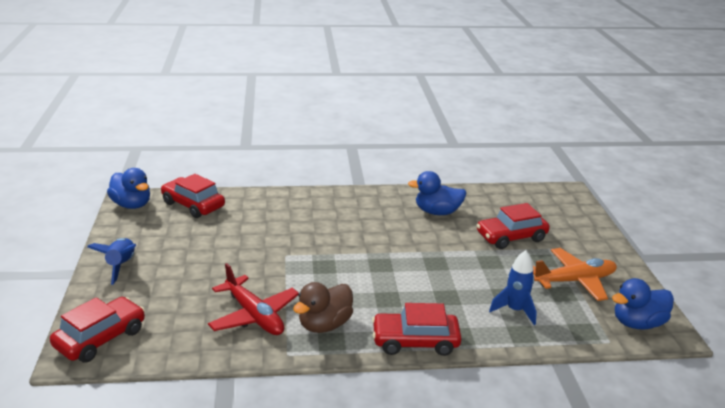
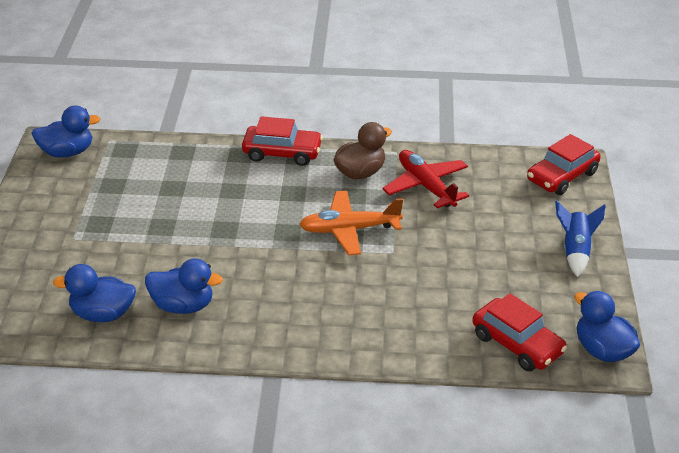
camera: 170 degrees left, 10 degrees up
(489, 205) = (102, 314): none -> blue duck
(511, 237) = (113, 258): red car -> none
(515, 310) = (173, 172): blue rocket -> none
(575, 281) = (87, 197): orange plane -> orange plane (349, 230)

